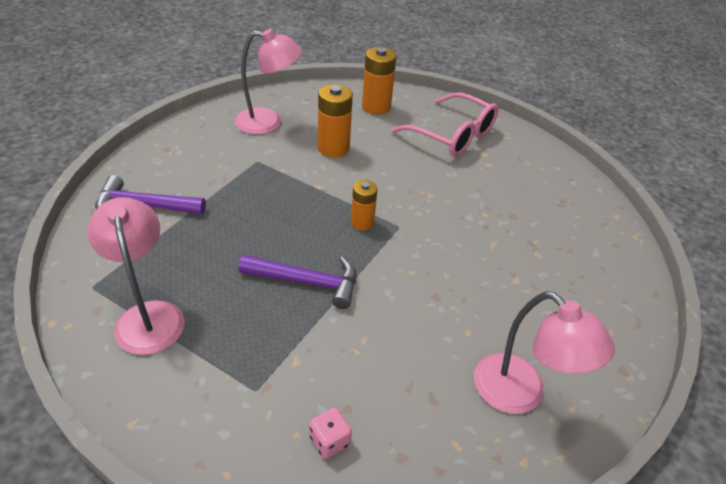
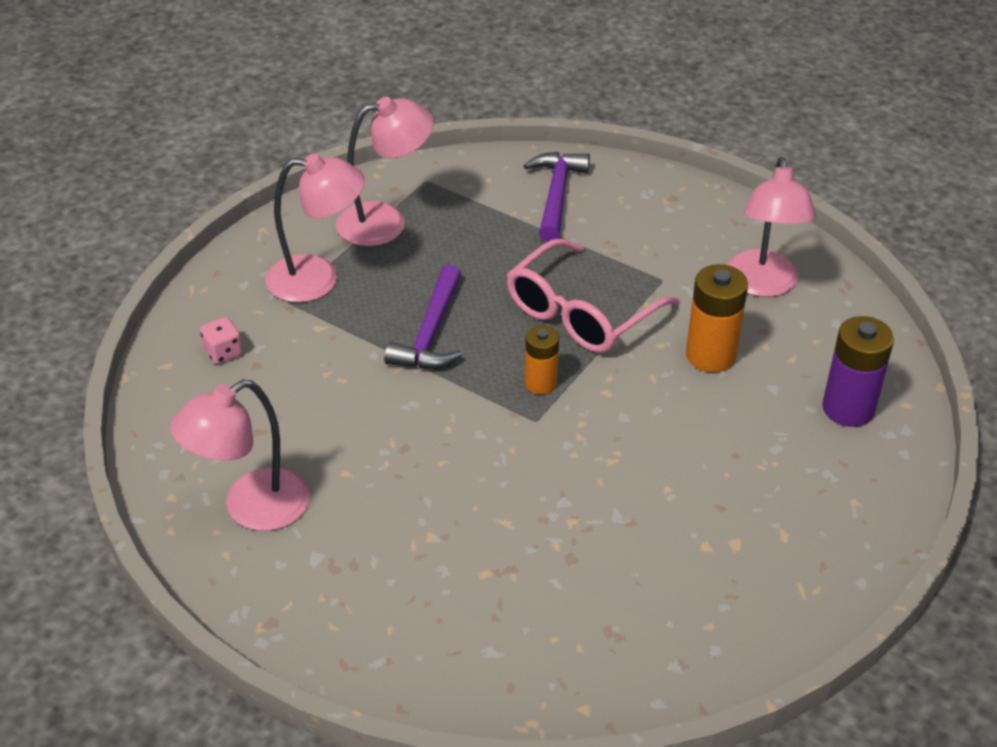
camera: 95 degrees right, 0 degrees up
(226, 365) = (318, 279): none -> pink lamp
(376, 107) = (848, 408): orange battery -> purple battery
(453, 135) = (783, 506): pink glasses -> pink glasses (580, 313)

